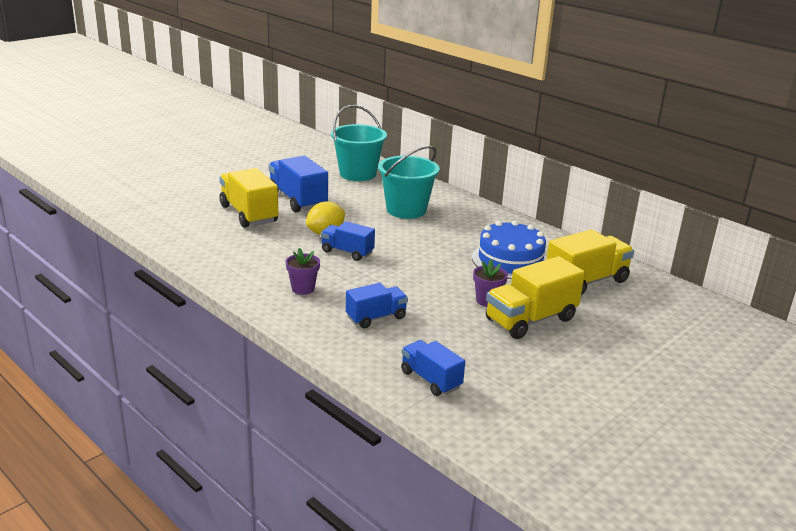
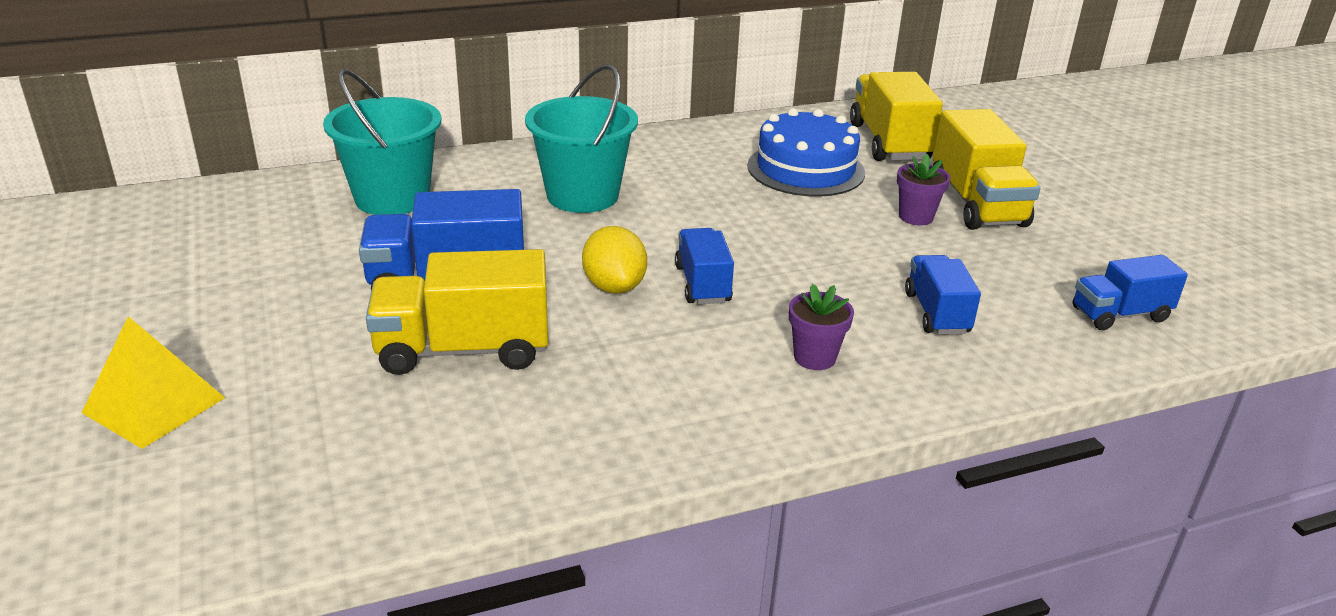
camera: 65 degrees left, 5 degrees up
(178, 176) = (154, 405): none -> yellow pyramid
(347, 252) = (702, 284): blue truck -> blue truck turned 120 degrees clockwise

